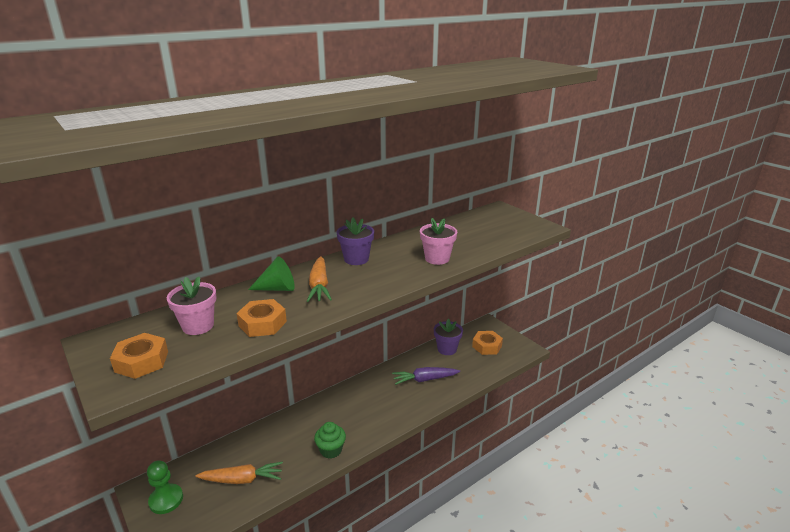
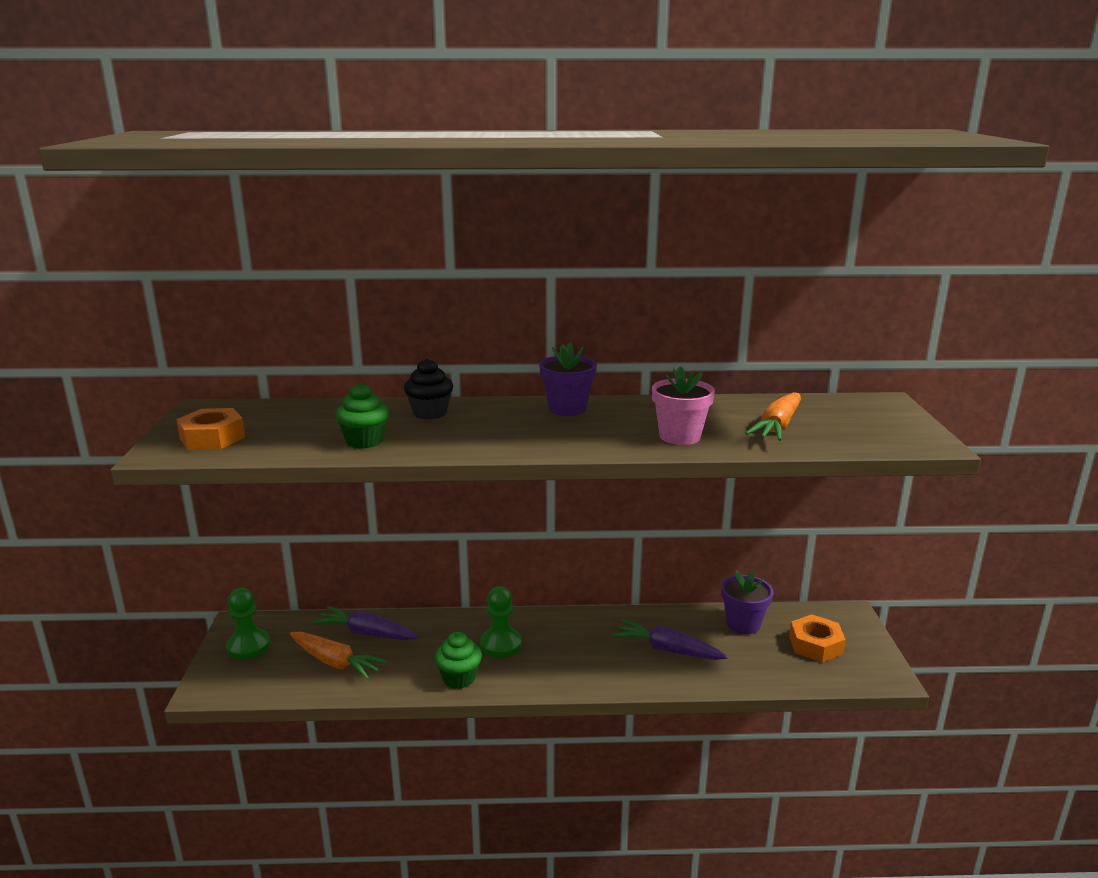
camera: 35 degrees right, 5 degrees down
(198, 326) = (302, 424): pink flower pot -> none
(245, 450) = (367, 633): none -> purple carrot
(262, 323) = (364, 441): orange nut -> green cupcake
(277, 288) = (430, 413): green cone -> black cupcake
(319, 286) = (480, 423): orange carrot -> orange carrot (777, 427)
(335, 418) = (501, 644): none -> green pawn

